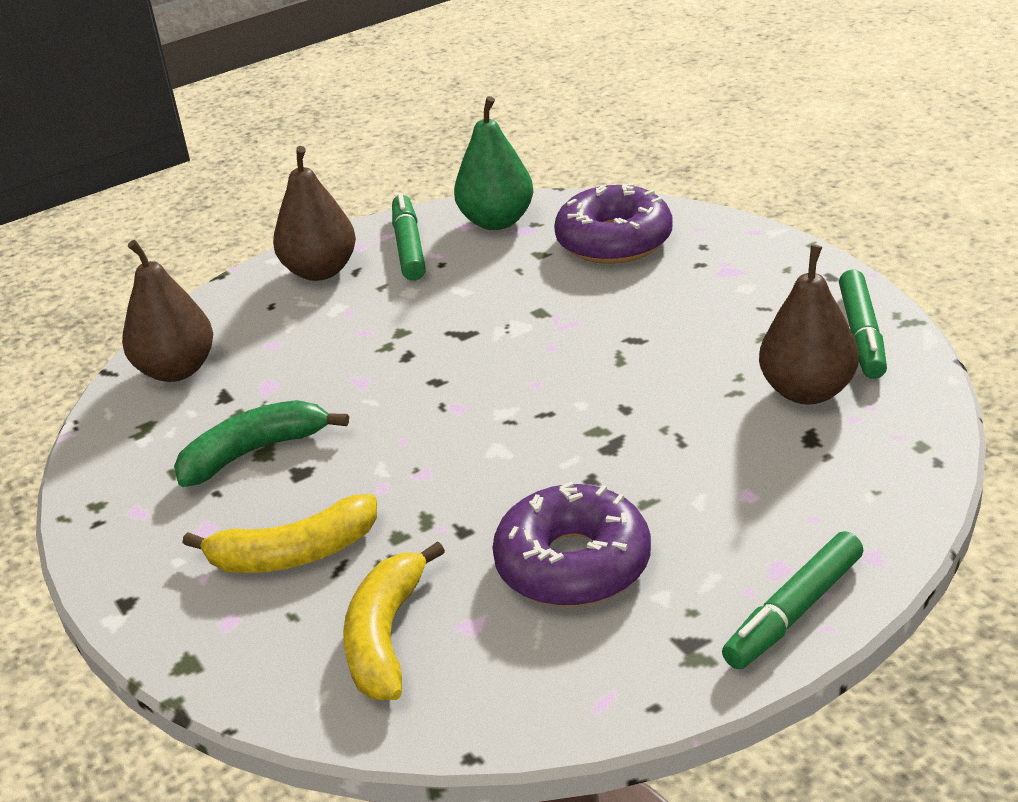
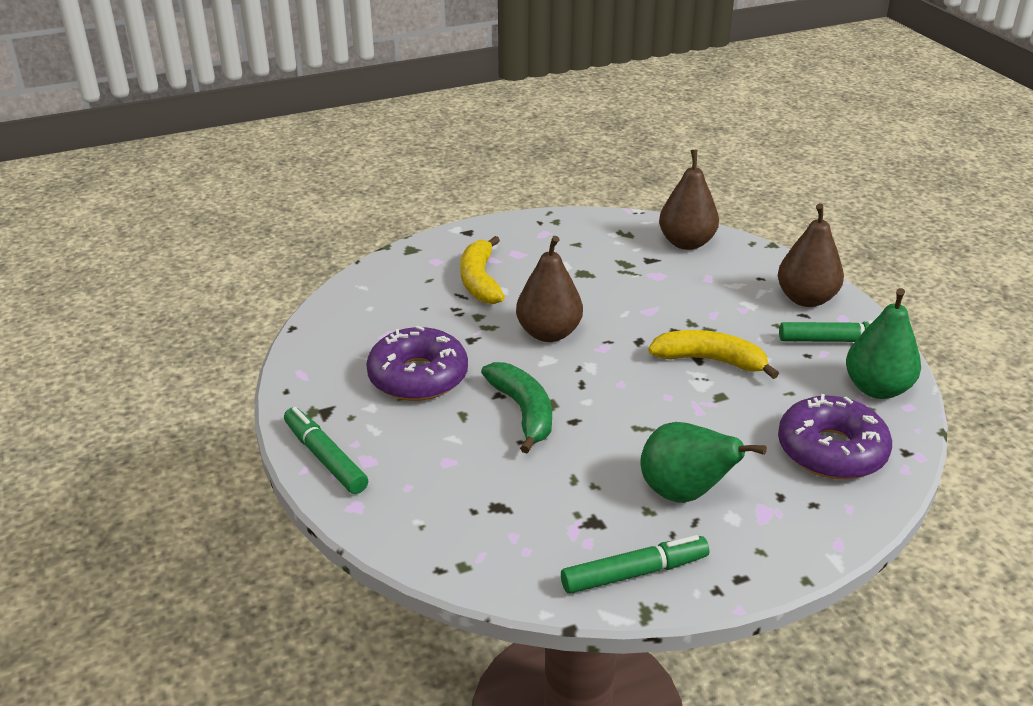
camera: 95 degrees right, 0 degrees up
(254, 452) = (584, 269): green banana -> green banana (523, 412)
(386, 636) = (394, 307): yellow banana -> yellow banana (710, 360)
(724, 317) = (684, 493): none -> green pear
(807, 391) = (559, 519): brown pear -> brown pear (548, 333)
(862, 334) = (633, 573): green marker -> green marker turned 150 degrees clockwise

